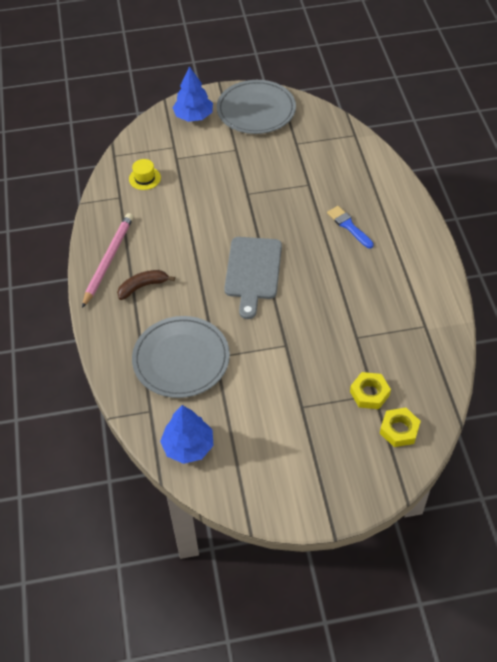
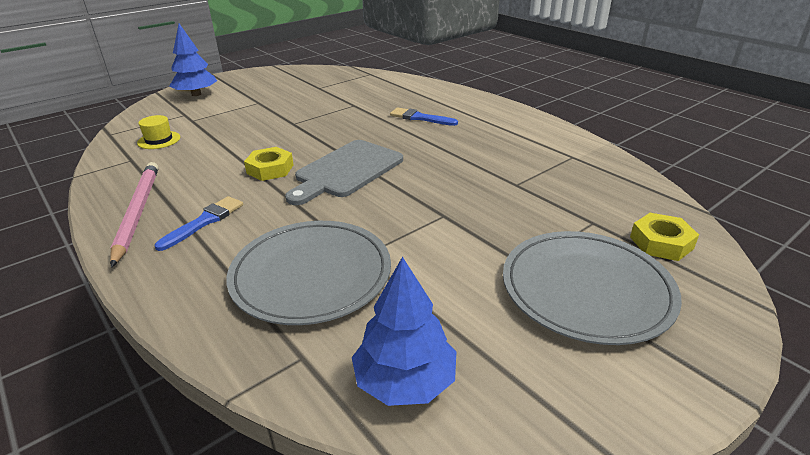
camera: 30 degrees left, 20 degrees down
(143, 286) = (204, 221): brown banana -> blue brush
(253, 272) = (346, 171): grey cutting board -> grey cutting board turned 60 degrees clockwise
(256, 110) = (262, 80): grey plate -> grey plate (586, 289)
(369, 393) = (587, 223): yellow nut -> yellow nut (270, 169)

